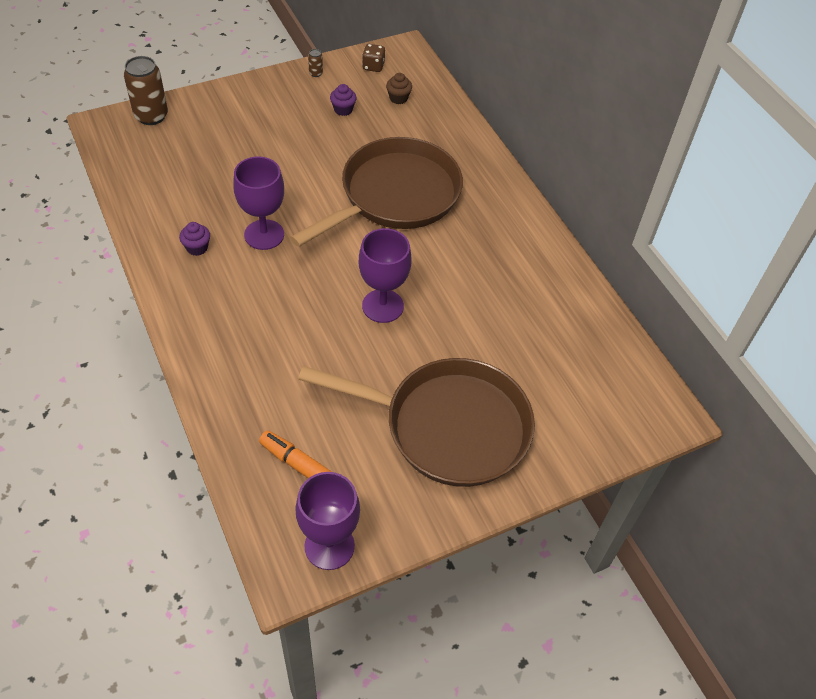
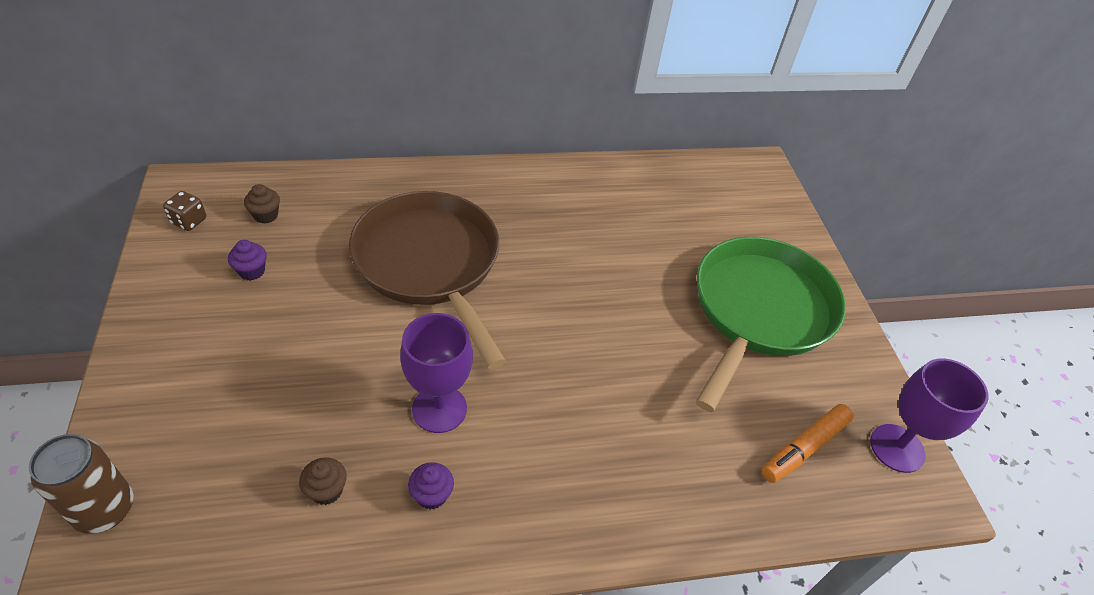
camera: 75 degrees left, 5 degrees down
(187, 199) = (326, 490): none -> brown cupcake
(315, 73) = (158, 280): brown can -> none
(382, 306) = (593, 320): purple goblet -> none
(448, 427) = (759, 311): brown pan -> green pan

